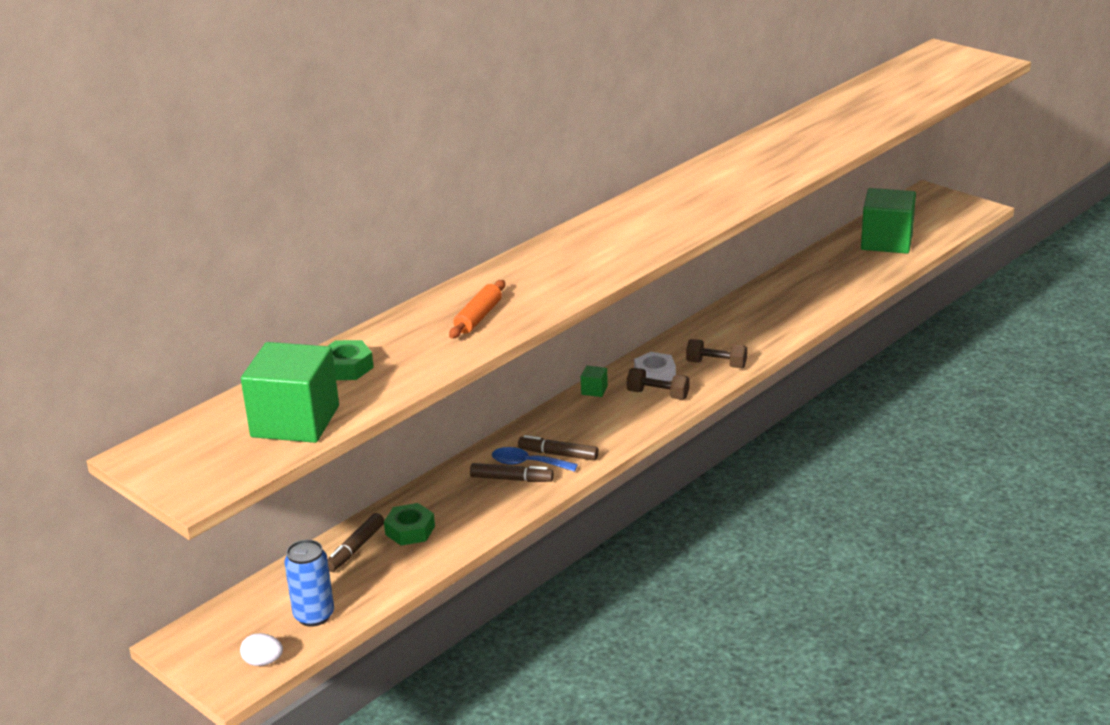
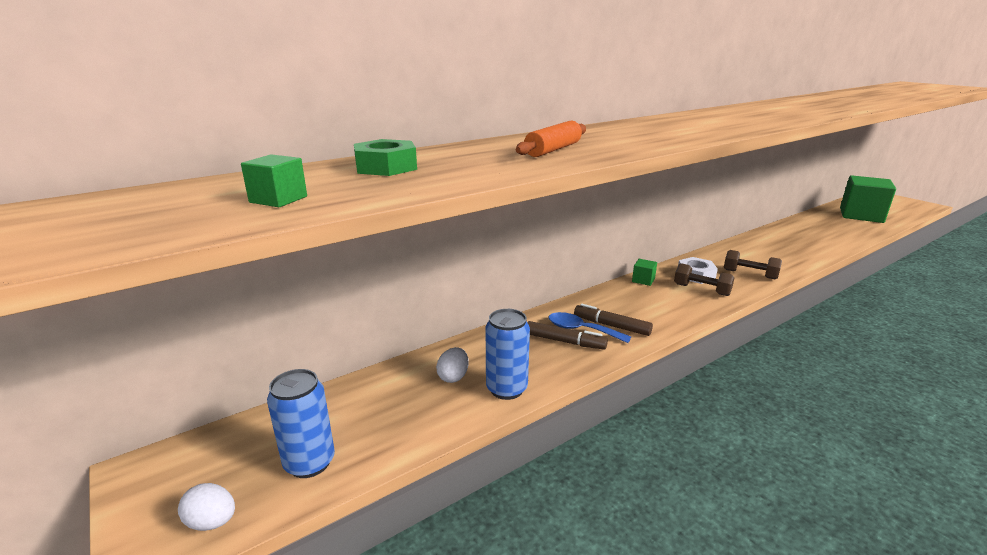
camera: 10 degrees right, 5 degrees down
(295, 421) = (278, 199): green cube -> green cube, size x0.40
(355, 548) = (392, 387): brown marker -> none
(410, 530) = (453, 377): green nut -> white egg
(462, 533) = (506, 389): none -> blue can

